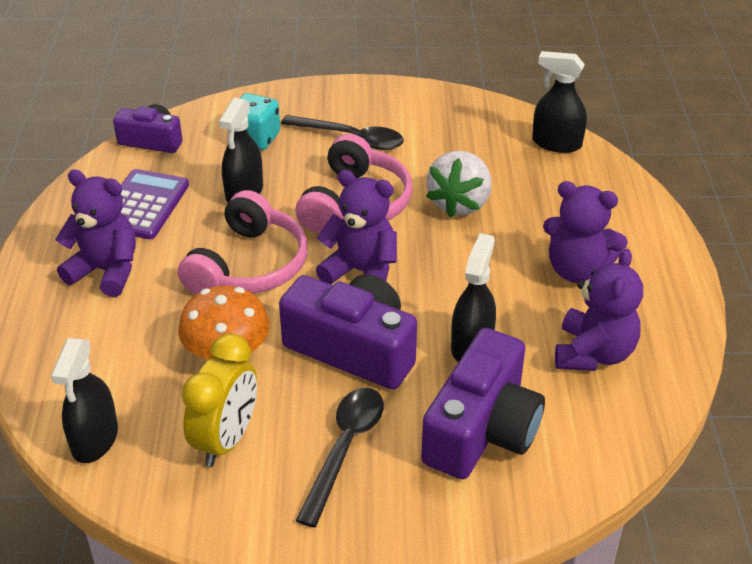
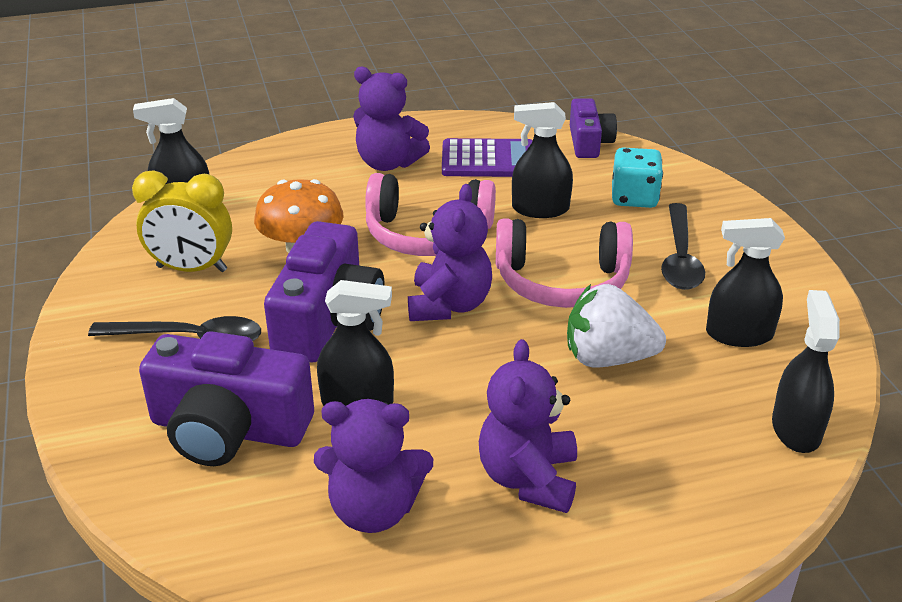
camera: 75 degrees right, 5 degrees down
(106, 271) = (388, 163): purple teddy bear -> purple teddy bear turned 105 degrees clockwise
(454, 138) = (739, 334): none -> black spray bottle

